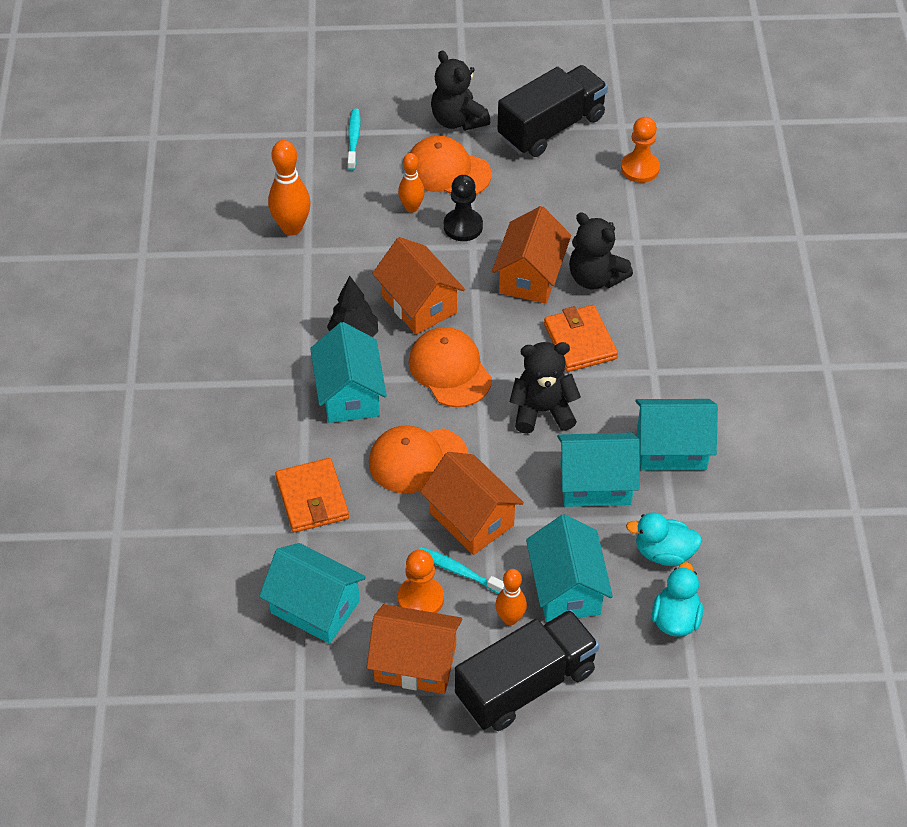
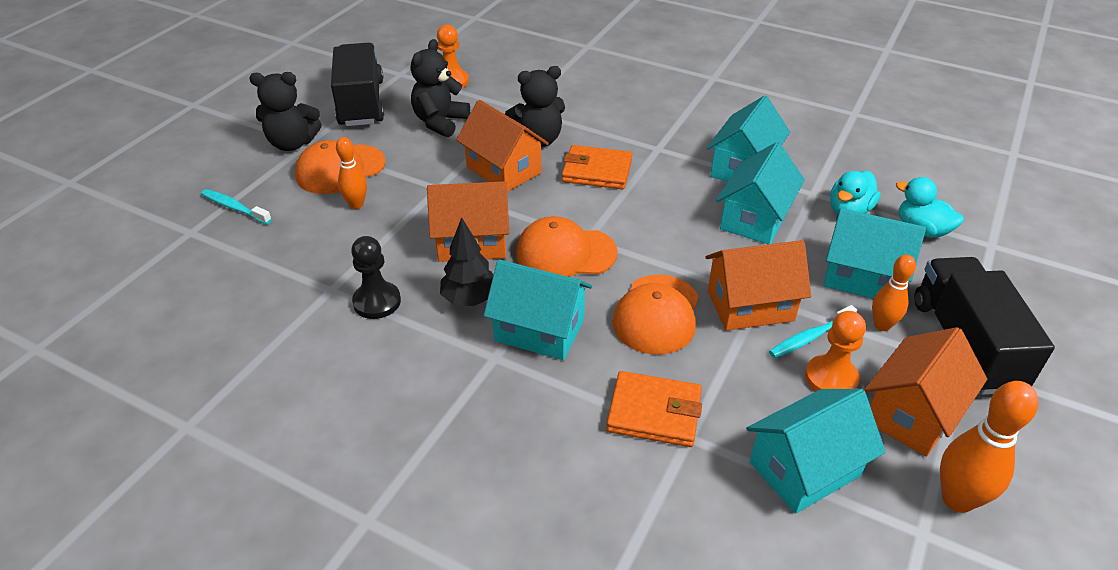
camera: 60 degrees left, 10 degrees down
(292, 228) = (290, 289): orange bowling pin -> orange bowling pin (957, 499)
(463, 226) = (411, 184): black pawn -> black pawn (377, 302)
(542, 411) = (655, 218): black teddy bear -> black teddy bear (440, 122)

